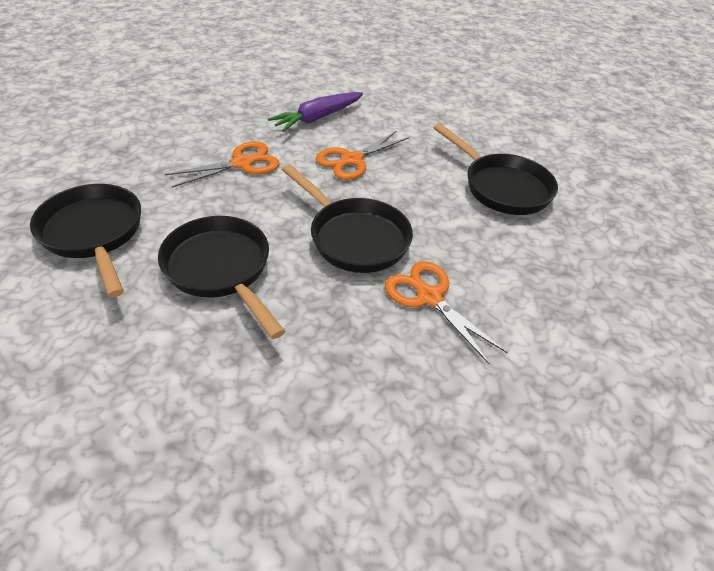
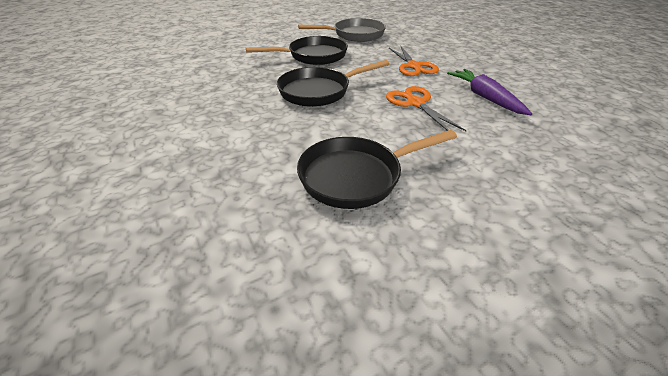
camera: 110 degrees right, 5 degrees down
(94, 233) = (355, 35): black pan -> grey pan
(429, 297) = (247, 106): orange scissors -> none

